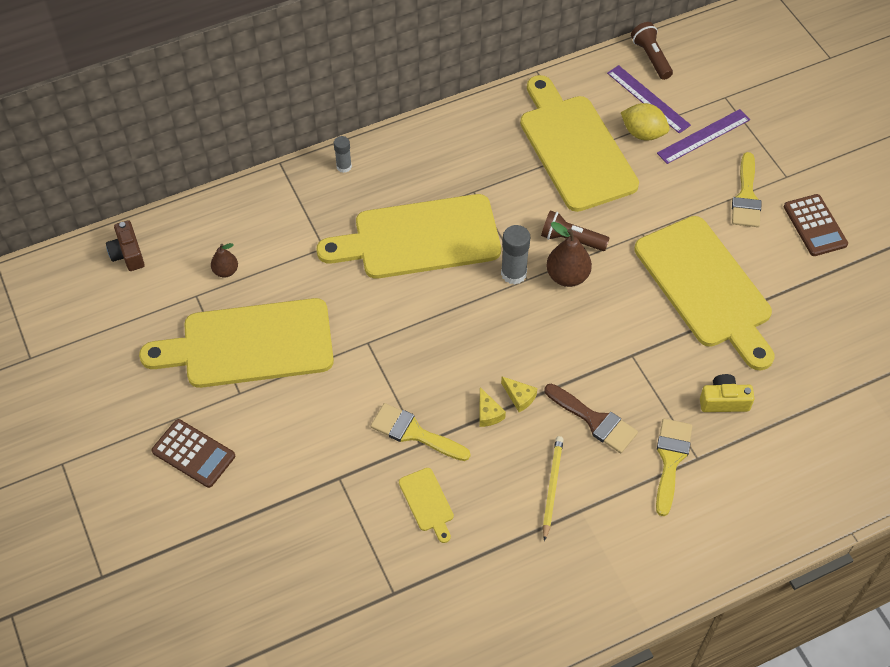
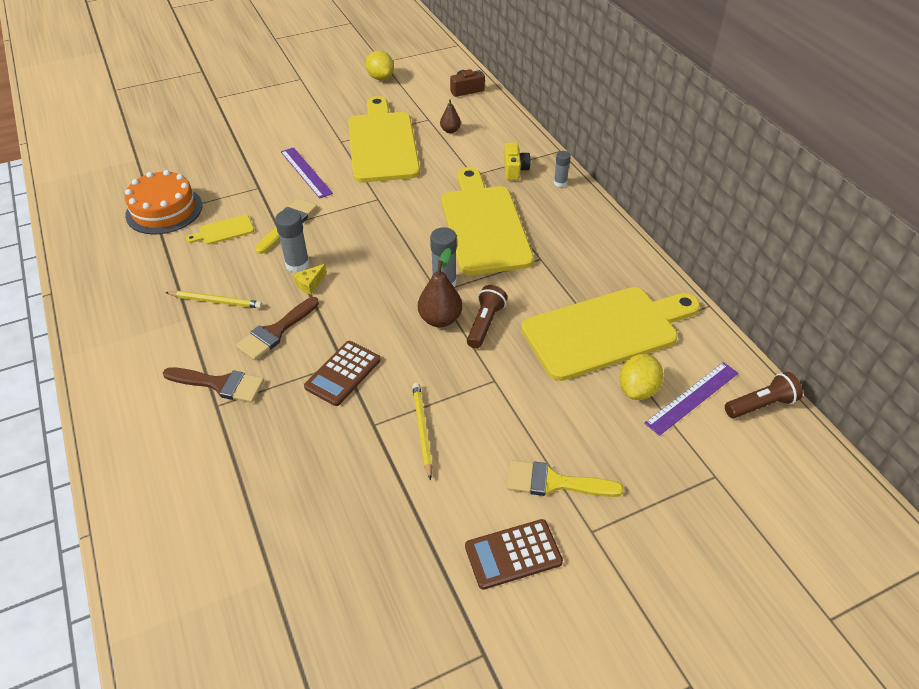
camera: 90 degrees right, 10 degrees down
(77, 357) = (380, 78): none -> yellow lemon
(193, 453) = (295, 125): brown calculator -> brown calculator (343, 373)
(384, 583) = (164, 210): none -> orange cake
(488, 413) = (297, 264): yellow cheese -> grey glue stick
(670, 460) = (220, 384): yellow brush -> brown brush
(703, 136) = (644, 447): purple ruler -> purple ruler (306, 172)
(705, 287) = (422, 430): yellow cutting board -> yellow pencil
(723, 401) = (276, 433): yellow camera -> yellow camera (514, 169)

